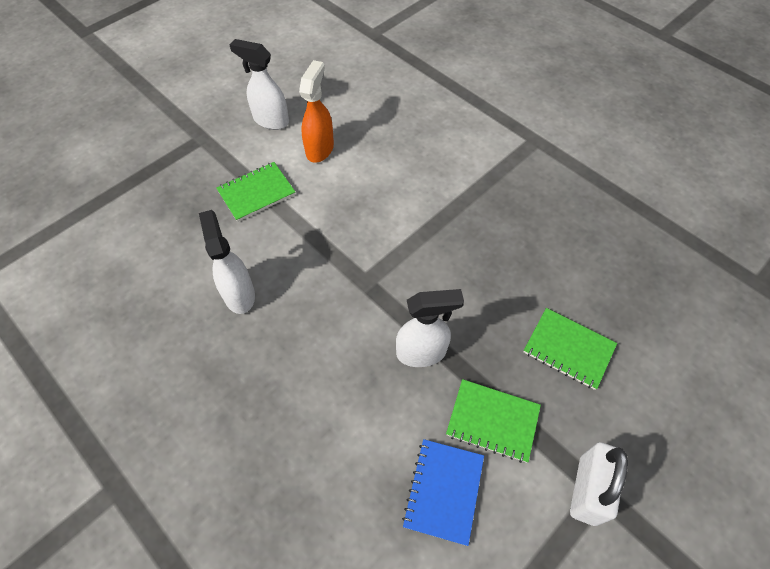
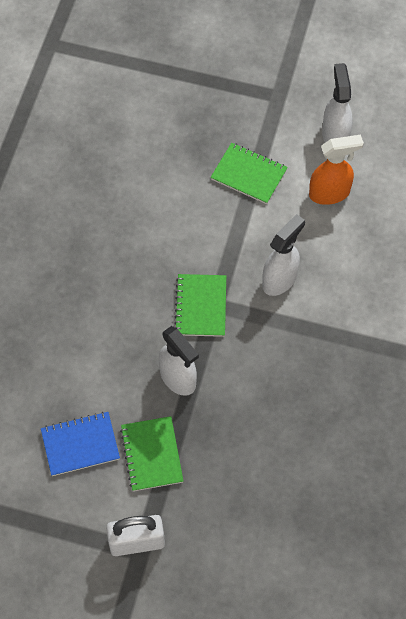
camera: 60 degrees right, 5 degrees up
(239, 294) = (148, 223): white spray bottle -> white spray bottle (280, 279)
(568, 349) = (248, 486): green notebook -> green notebook (200, 306)

